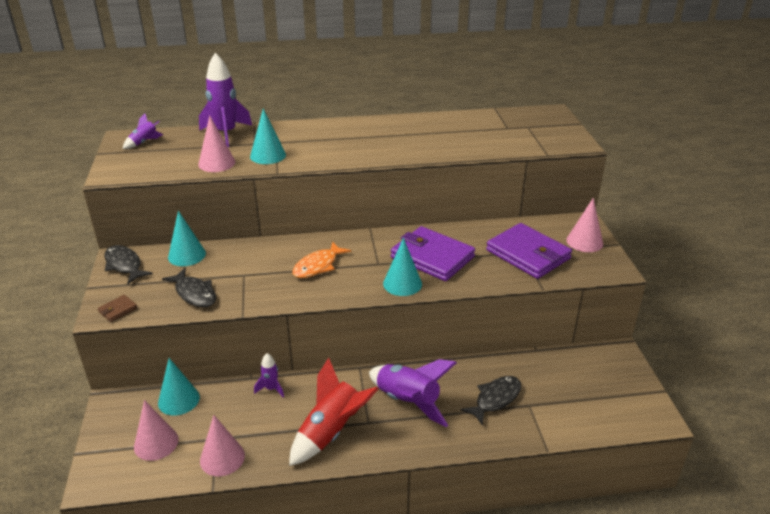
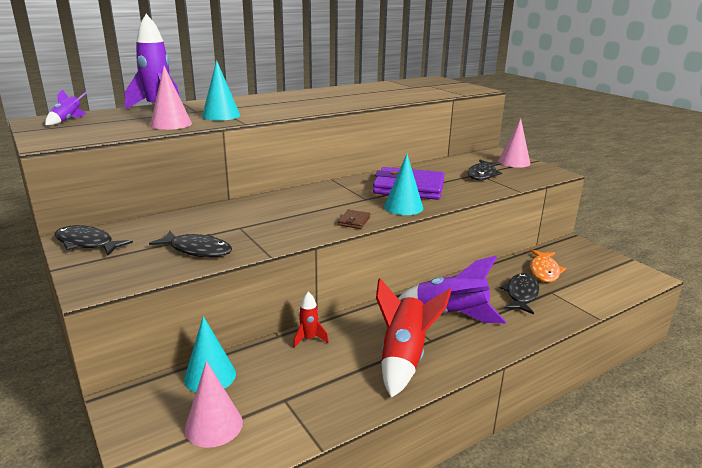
camera: 25 degrees left, 10 degrees down
(118, 310) = (112, 280): brown wallet -> brown wallet (354, 221)
(187, 255) = (159, 224): turquoise cone -> none
(222, 458) = (307, 415): pink cone -> none
(271, 389) = (309, 339): purple rocket -> red rocket
(318, 266) = (311, 209): orange fish -> orange fish (544, 271)
(528, 254) = (482, 175): purple wallet -> black fish

